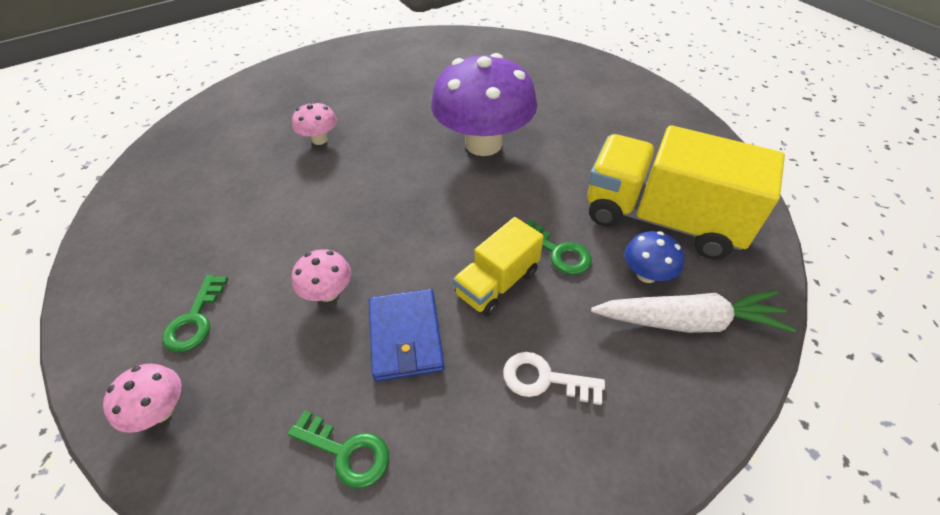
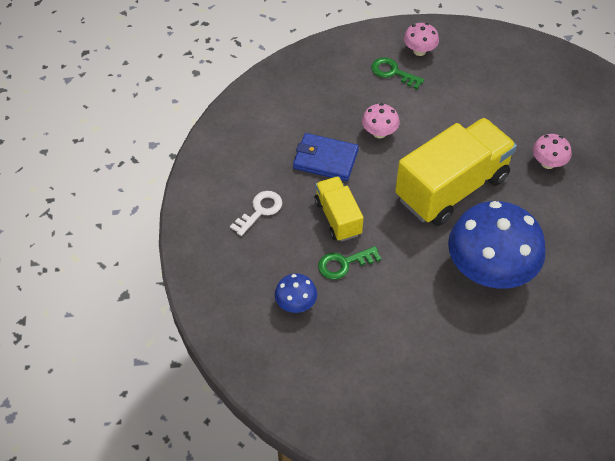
camera: 115 degrees right, 5 degrees up
(161, 411) = (340, 55): pink mushroom -> pink mushroom (419, 51)
(346, 452) = (274, 117): green key -> none
(483, 144) = (489, 271): purple mushroom -> blue mushroom
(662, 219) = (337, 347): yellow truck -> yellow truck (452, 188)
(688, 321) = (249, 303): white carrot -> none

